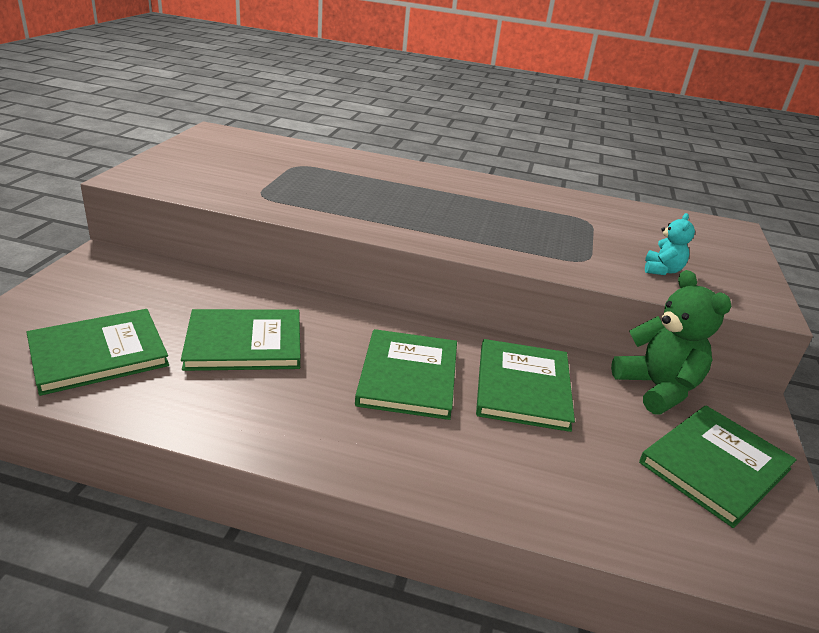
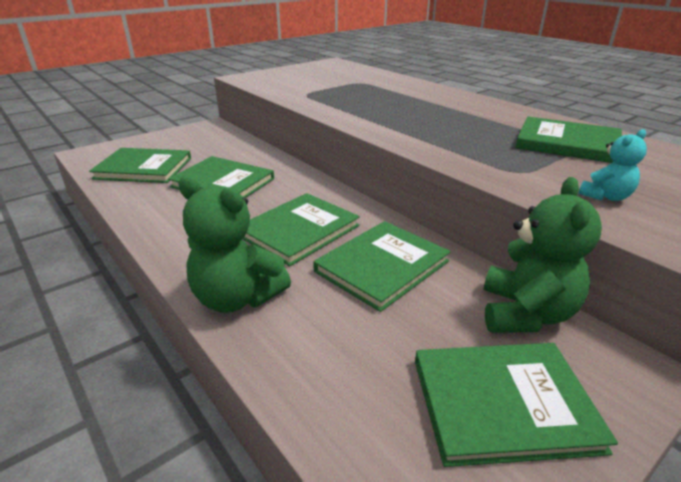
camera: 40 degrees right, 0 degrees up
(447, 473) = (237, 298): none -> green teddy bear
(579, 218) = (567, 143): none -> green book

